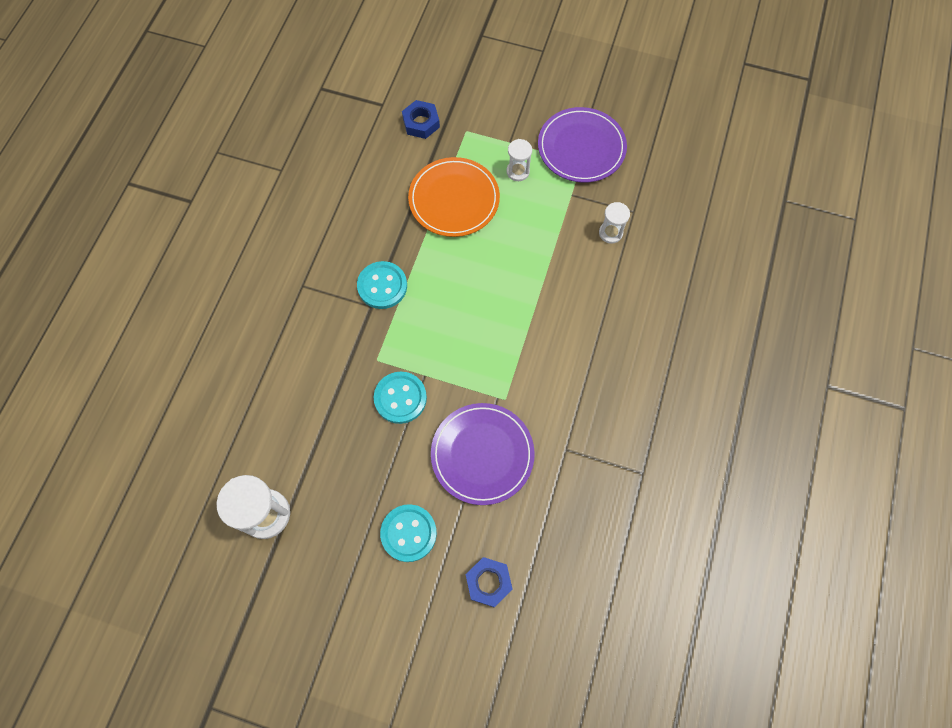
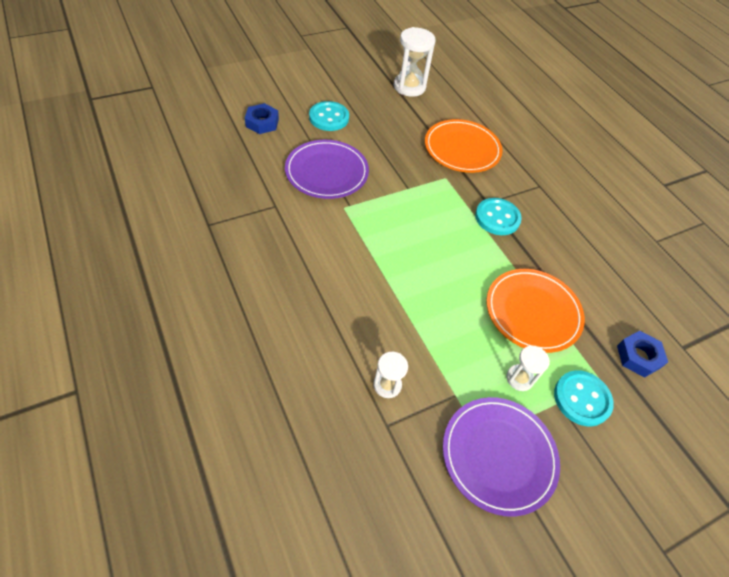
camera: 130 degrees right, 15 degrees down
(319, 380) = (462, 149): none -> orange plate
(400, 398) = (407, 168): turquoise button -> turquoise button (582, 399)

